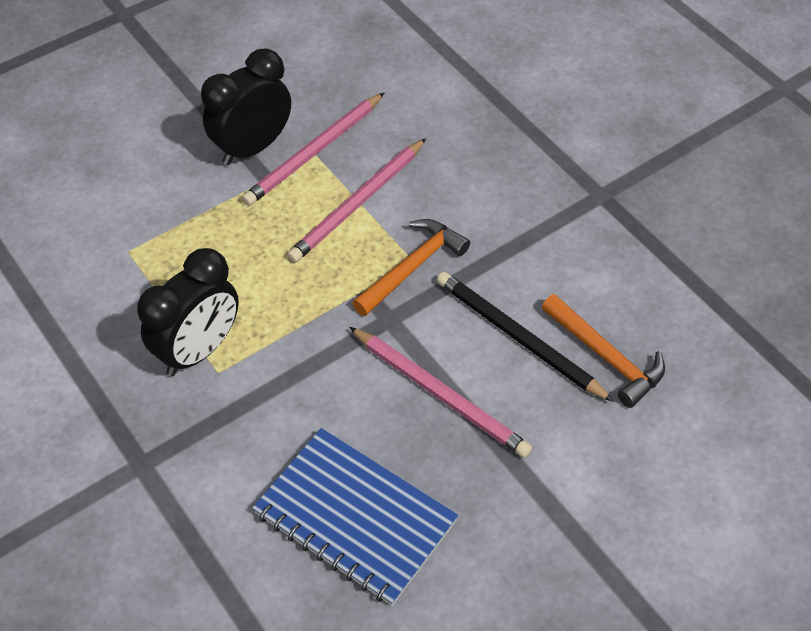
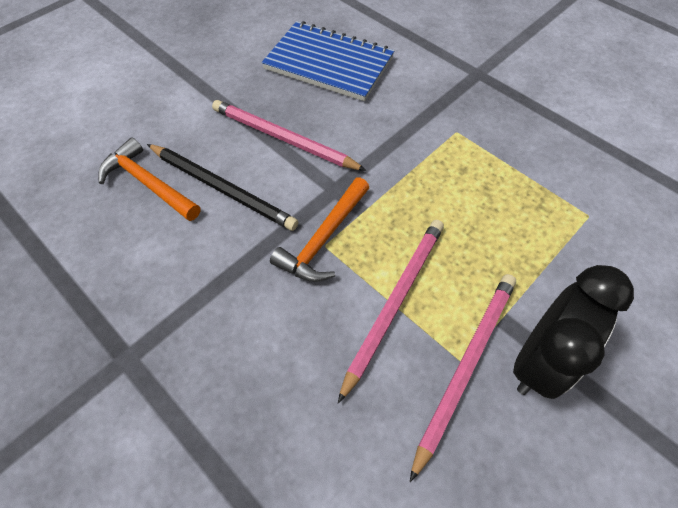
camera: 170 degrees right, 5 degrees up
(198, 350) = (479, 144): black clock -> none

